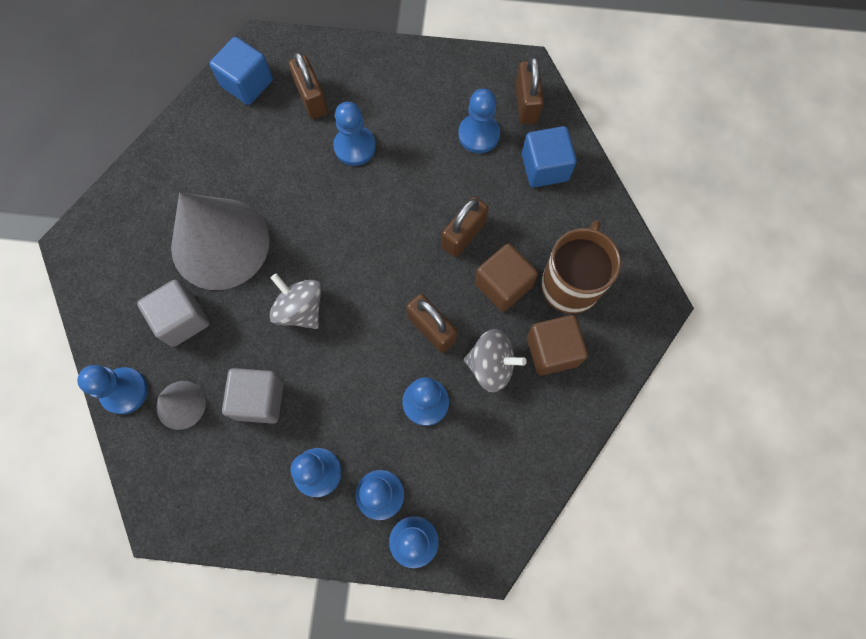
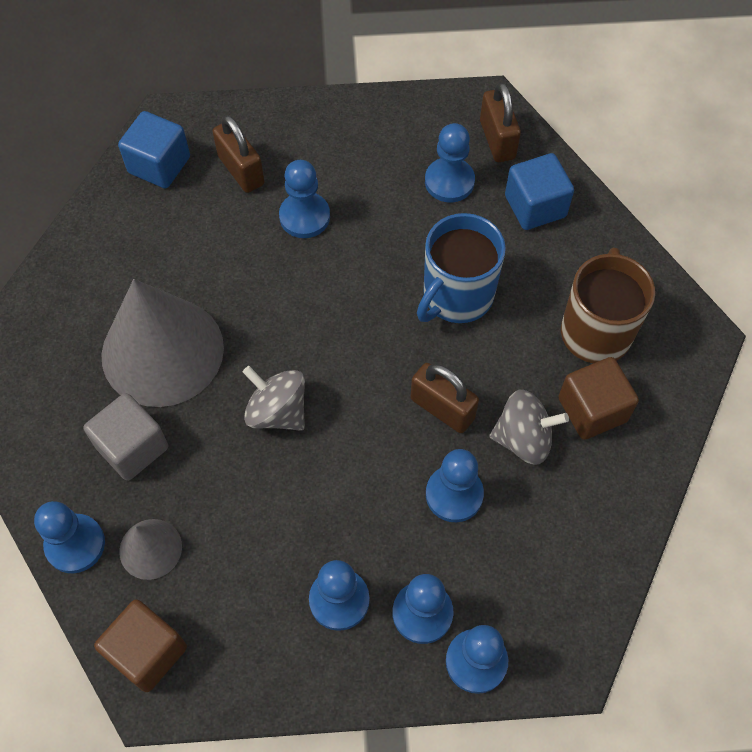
camera: 10 degrees left, 10 degrees down
(259, 399) = (248, 526): grey cube -> none
(463, 235) = (456, 296): brown padlock -> blue mug
(503, 285) = (516, 345): brown cube -> brown cube (147, 652)

